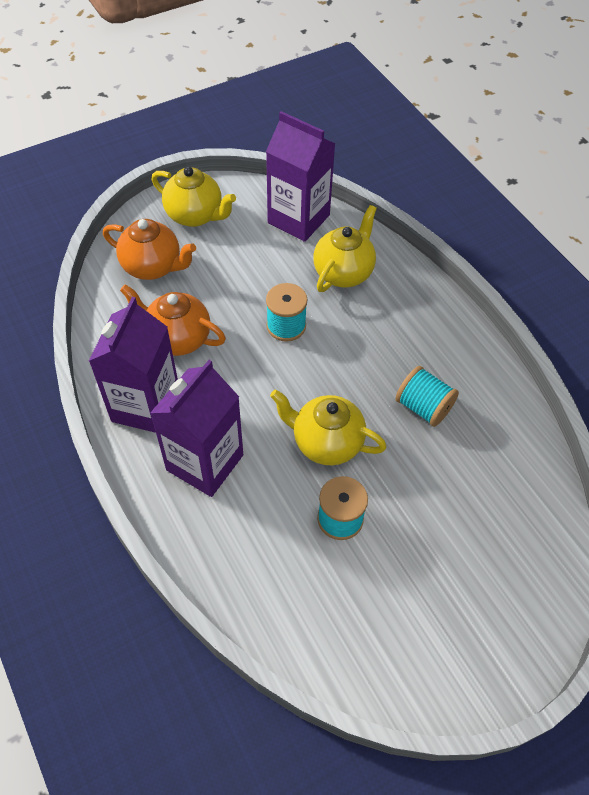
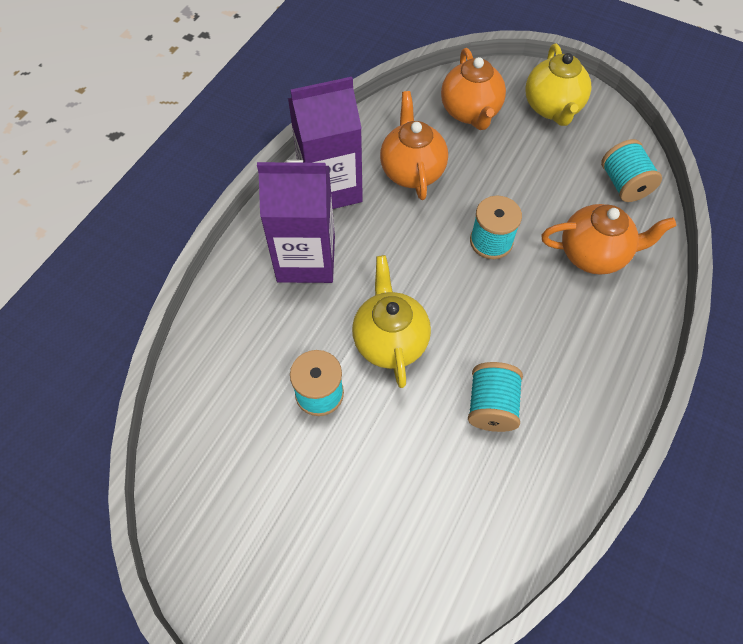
camera: 60 degrees right, 5 degrees up
(298, 219) = (624, 184): purple carton -> turquoise spool
(343, 272) = (593, 254): yellow teapot -> orange teapot

